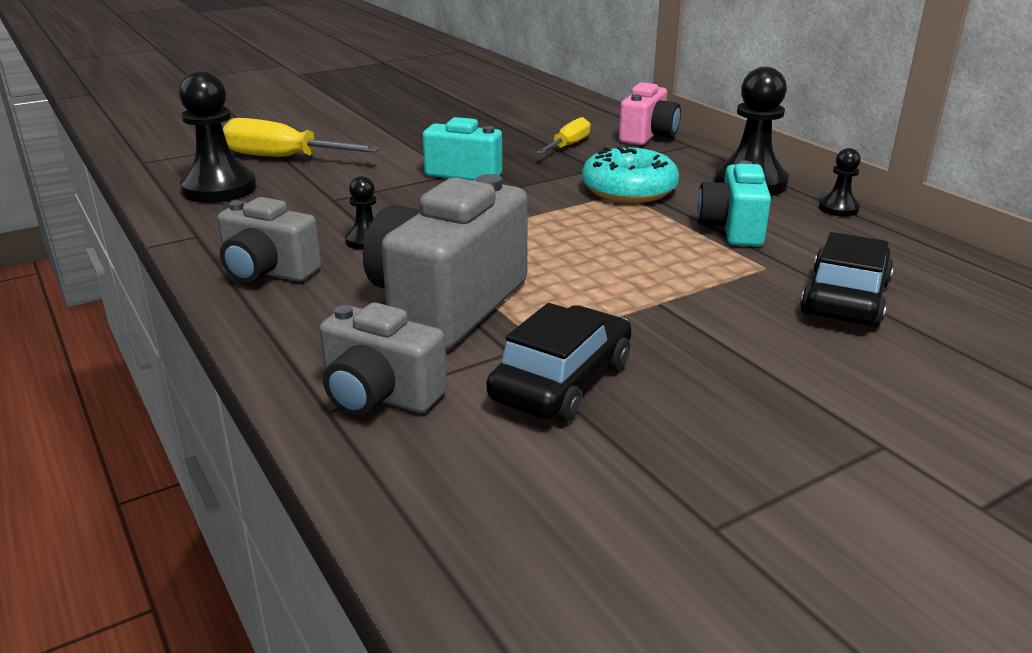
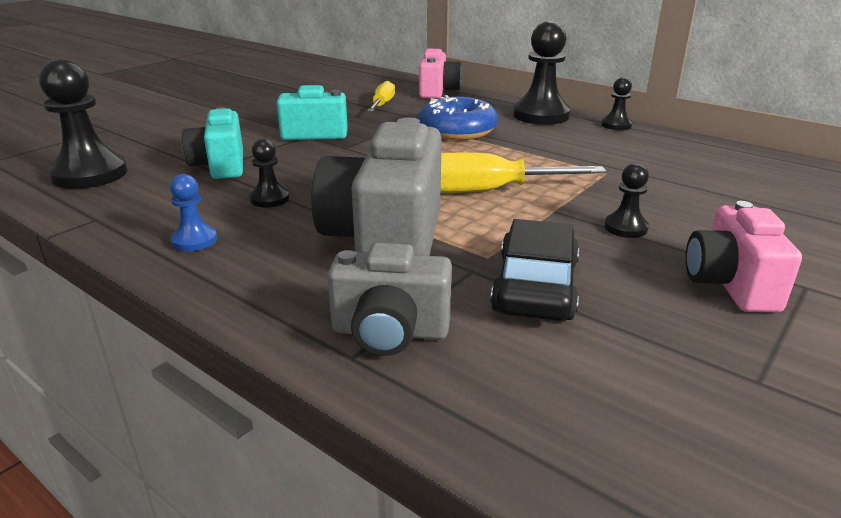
camera: 20 degrees left, 0 degrees up
(268, 272) = (194, 240): grey camera -> blue pawn
(283, 158) = (136, 141): yellow screwdriver -> yellow screwdriver (486, 191)
(629, 190) = (457, 131): turquoise donut -> blue donut
(725, 337) = (625, 227): none -> black pawn
(732, 229) = (558, 149): turquoise camera -> turquoise camera (220, 166)
(788, 424) = (730, 285): none -> pink camera
(845, 298) = (679, 186): black car -> none

